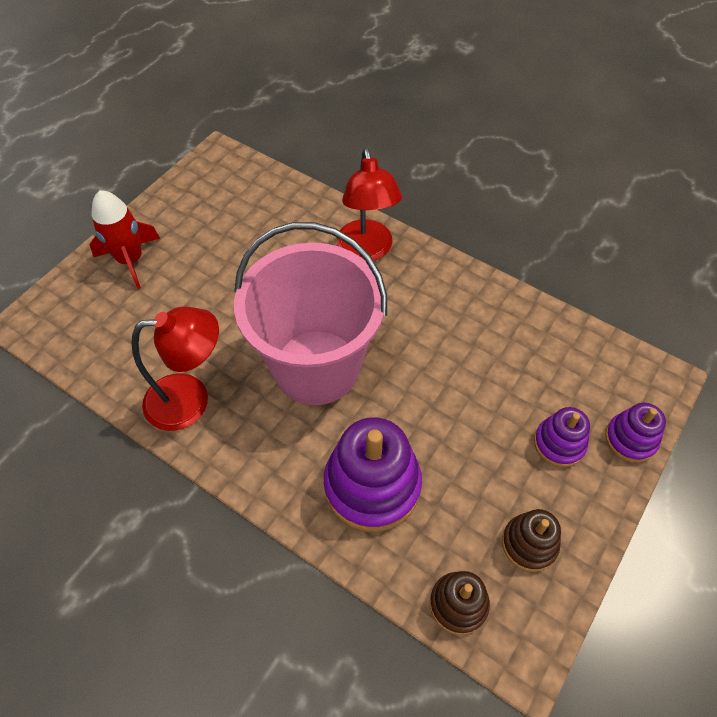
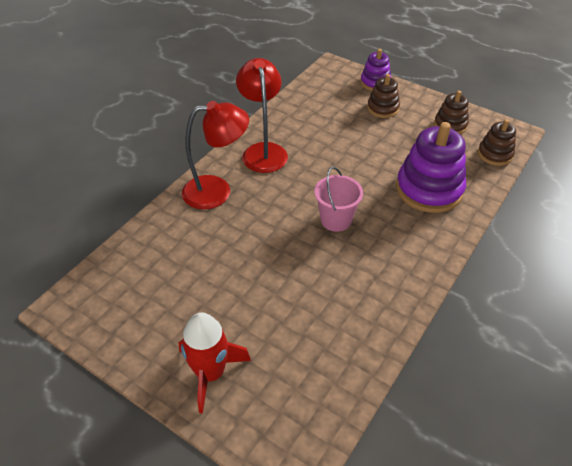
camera: 90 degrees left, 10 degrees down
(190, 400) = (375, 300): red lamp -> red lamp (263, 151)
(316, 367) = (336, 220): pink bucket -> pink bucket, size x0.44
(559, 443) = (382, 108): purple stacking toy -> brown stacking toy

